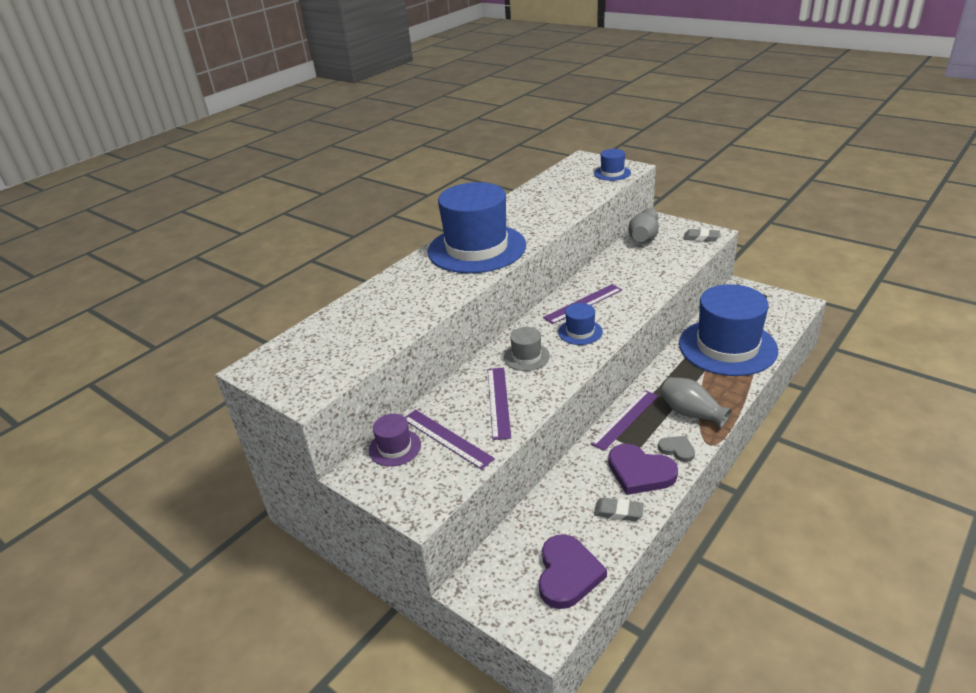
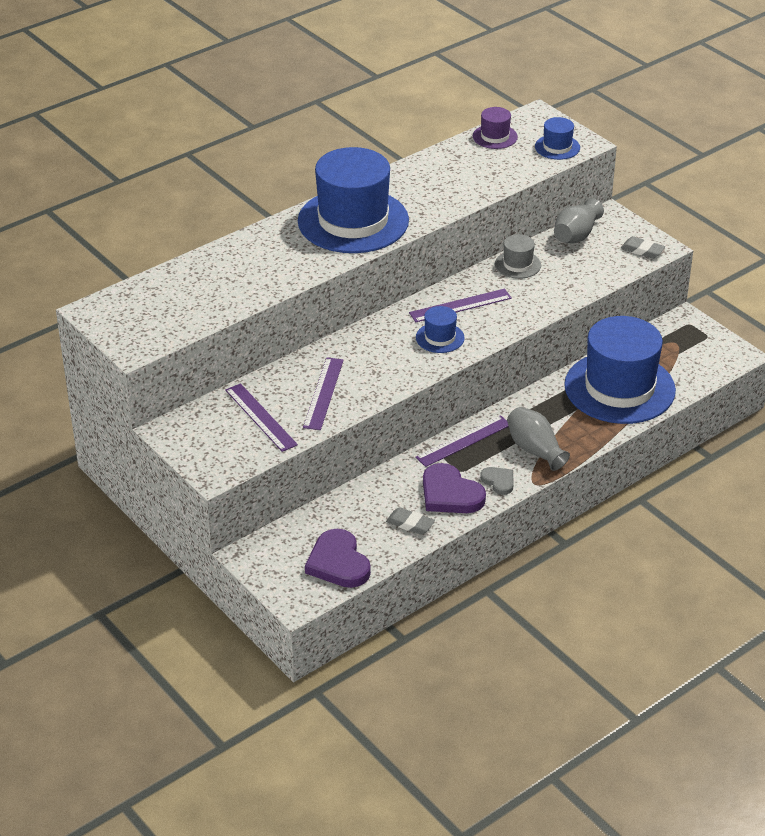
camera: 10 degrees right, 5 degrees up
(395, 447) = (209, 415): purple hat -> purple hat (495, 136)
(526, 357) = (371, 353): grey hat -> grey hat (517, 265)
(567, 574) = (338, 563): purple heart -> purple heart turned 135 degrees clockwise

